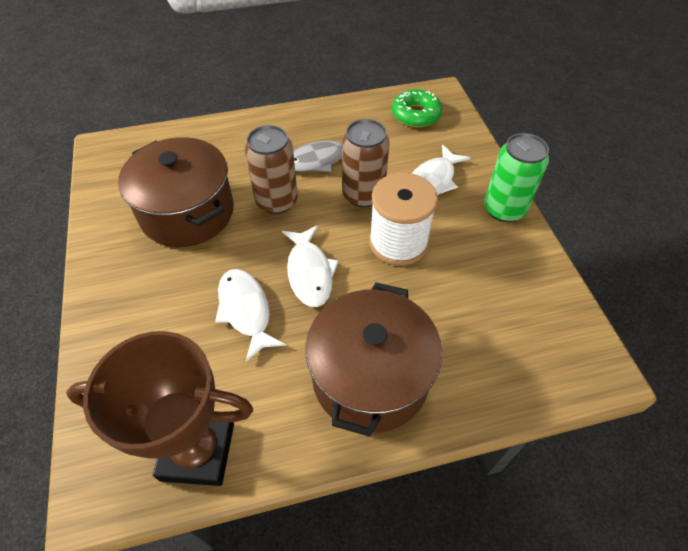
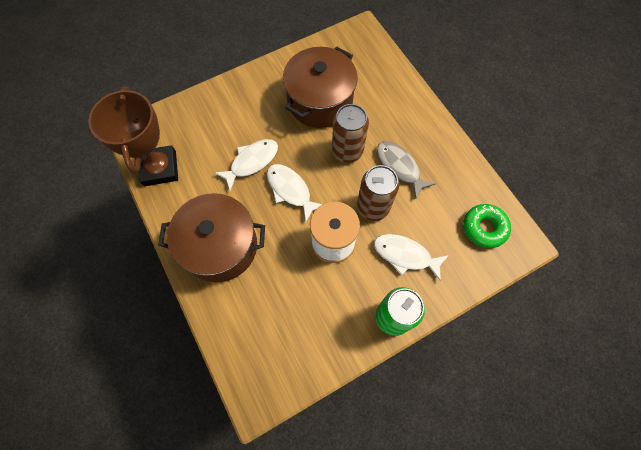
camera: 75 degrees right, 15 degrees up
(309, 272) = (290, 190): white fish -> white fish turned 75 degrees clockwise

